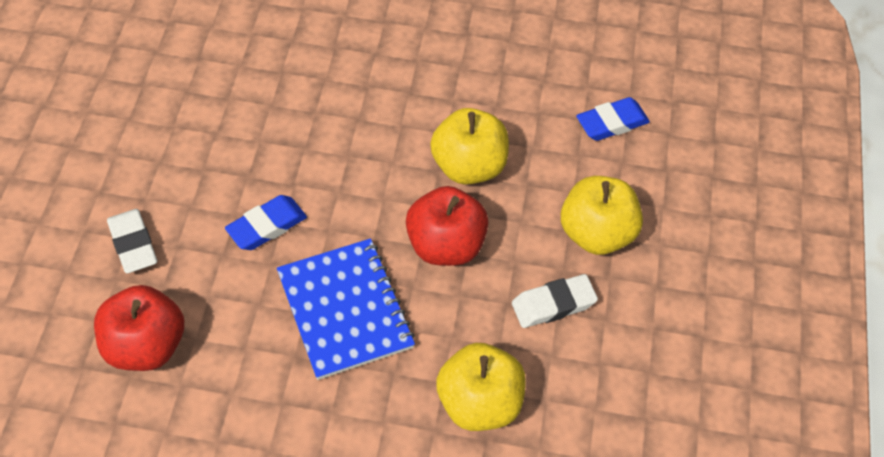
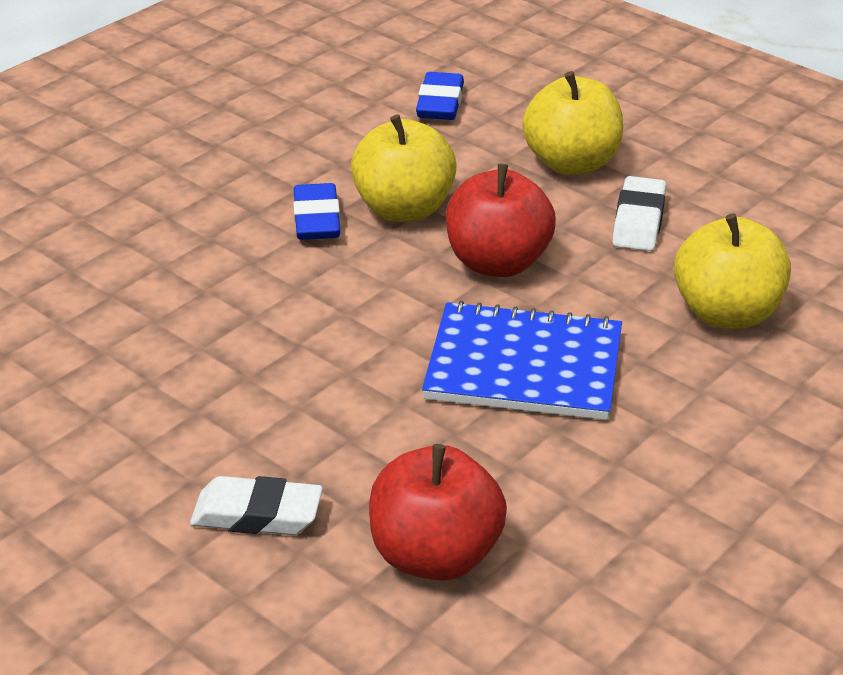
camera: 55 degrees left, 20 degrees down
(267, 226) = (342, 386): blue eraser -> blue eraser (316, 219)

